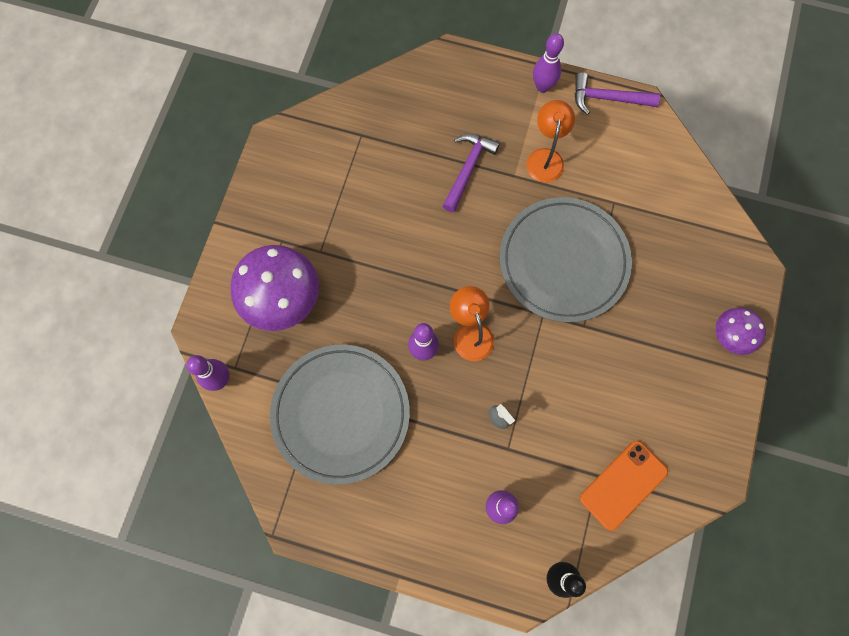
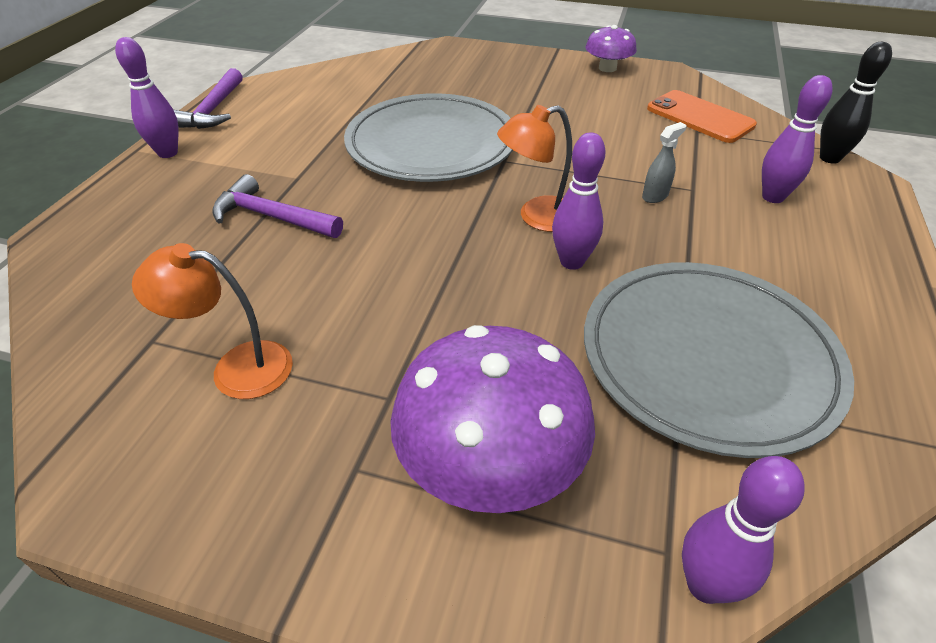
camera: 90 degrees left, 30 degrees down
(545, 157) = (278, 153): orange lamp -> orange lamp (236, 368)
(731, 335) = (518, 59): purple mushroom -> purple mushroom (607, 68)

